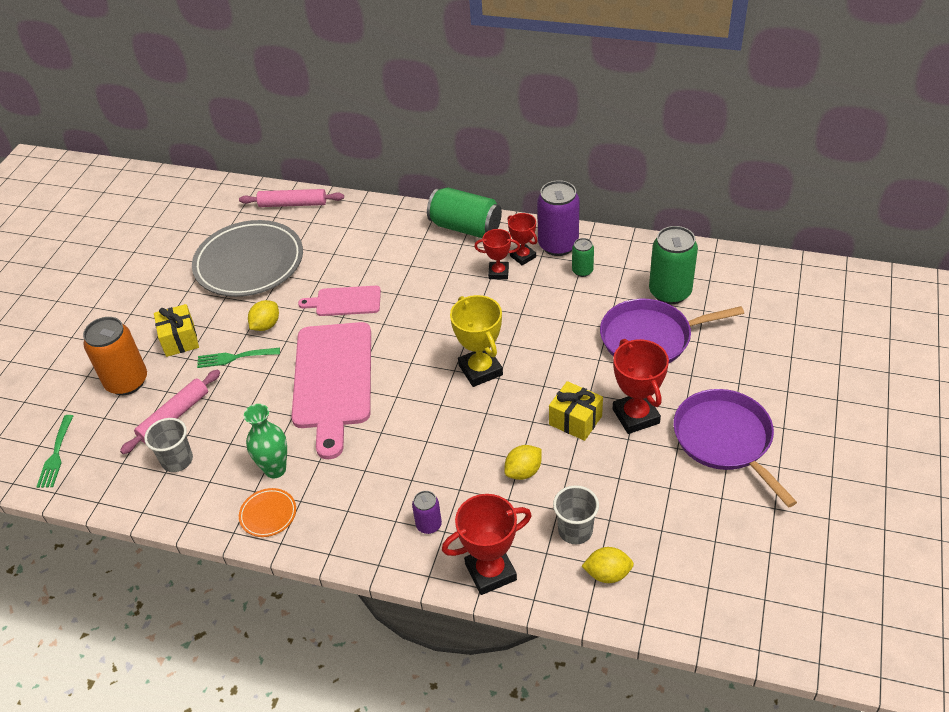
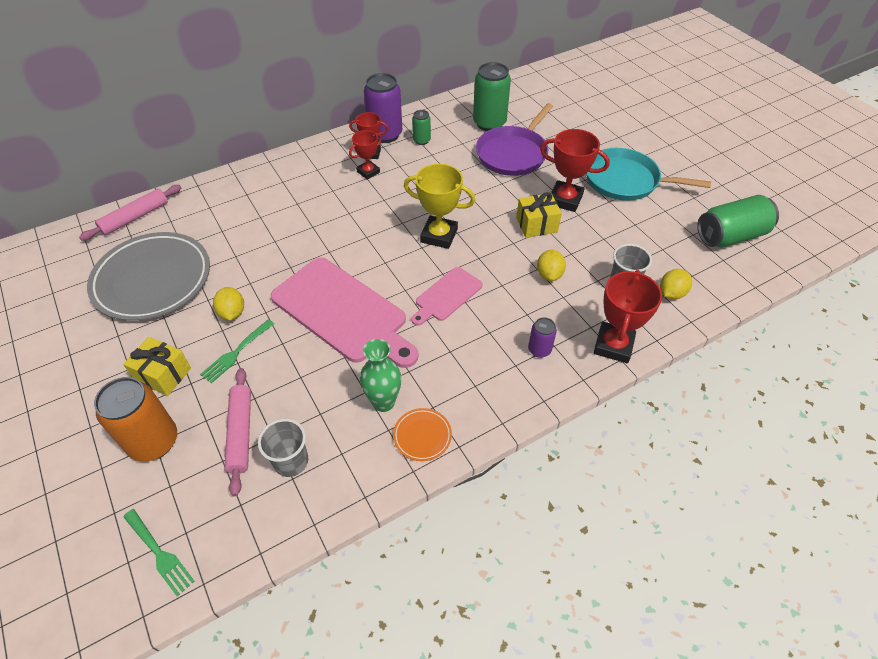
camera: 50 degrees left, 5 degrees up
(345, 301) = (278, 256): pink cutting board -> pink cutting board (447, 296)
(465, 227) = (305, 158): green can -> green can (730, 236)
(725, 440) = (625, 180): purple pan -> turquoise pan

